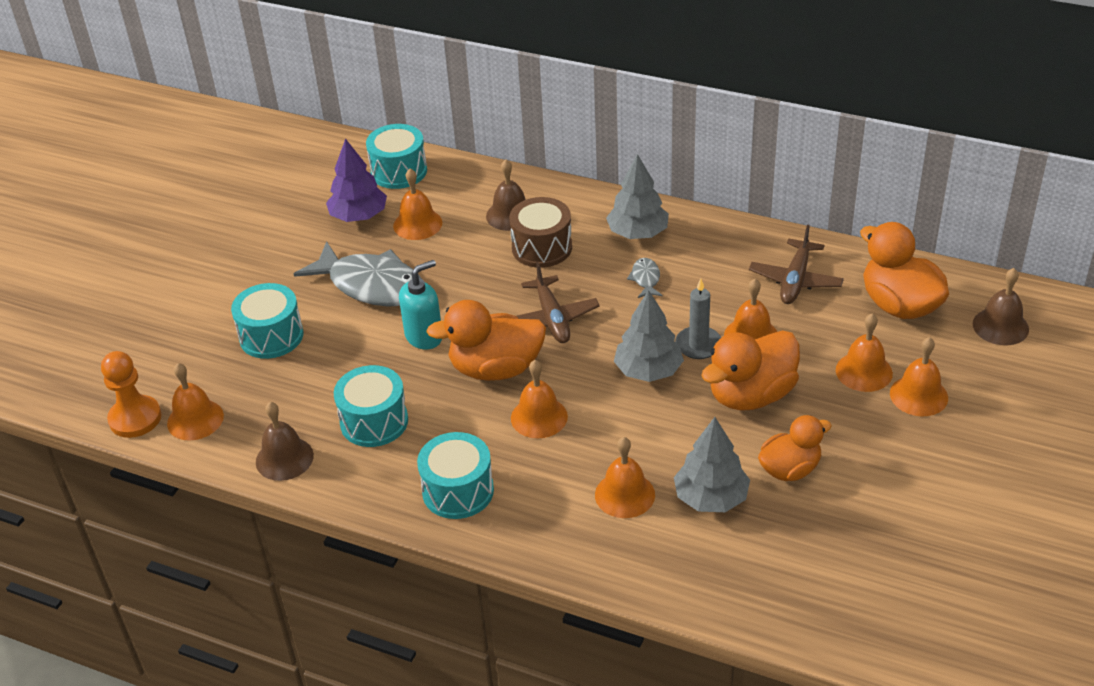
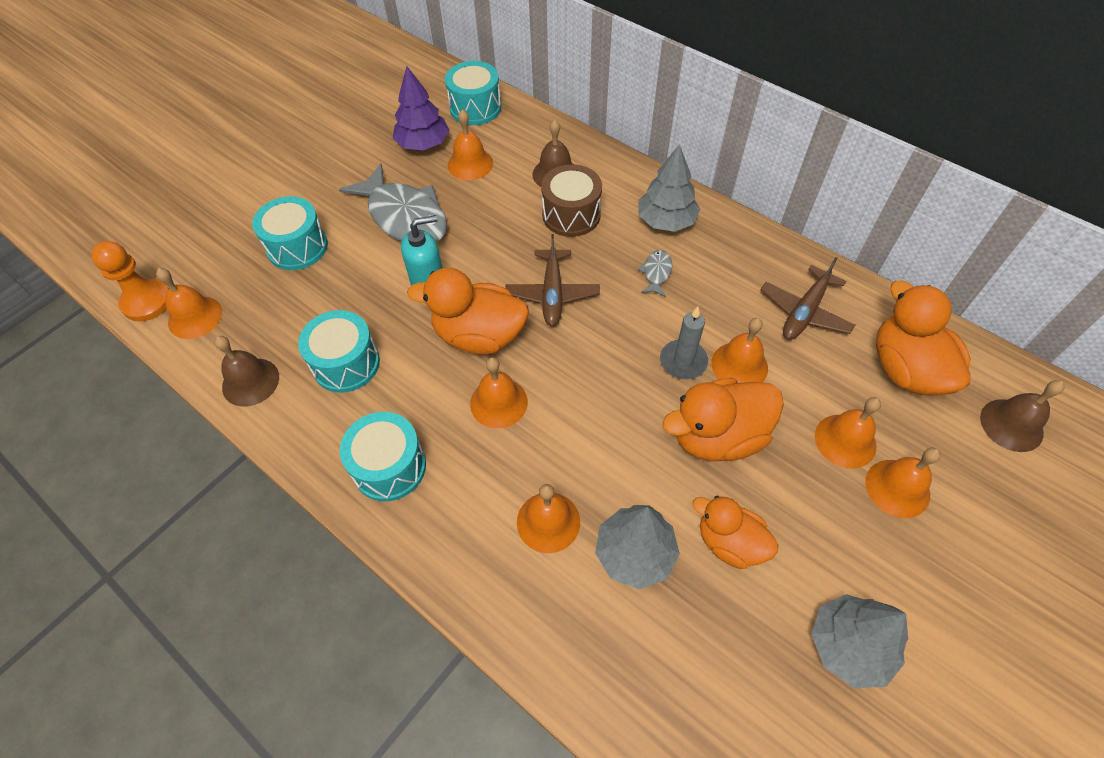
camera: 15 degrees right, 15 degrees up
(648, 370) = (623, 378): grey tree -> grey tree (849, 645)
(790, 469) = (729, 542): orange duck -> orange duck turned 135 degrees counterclockwise

